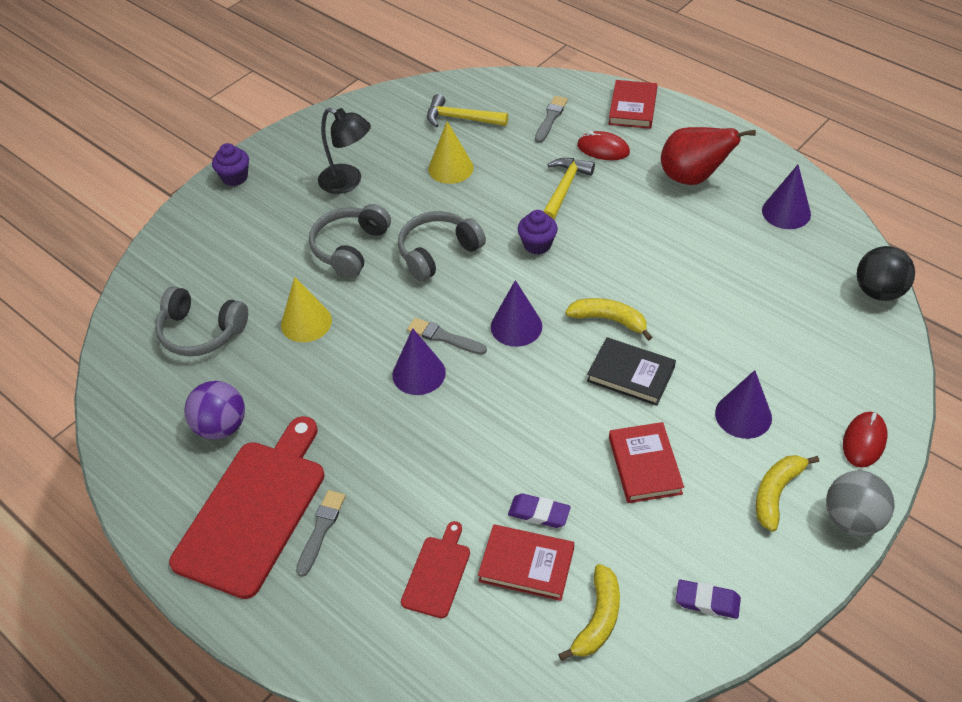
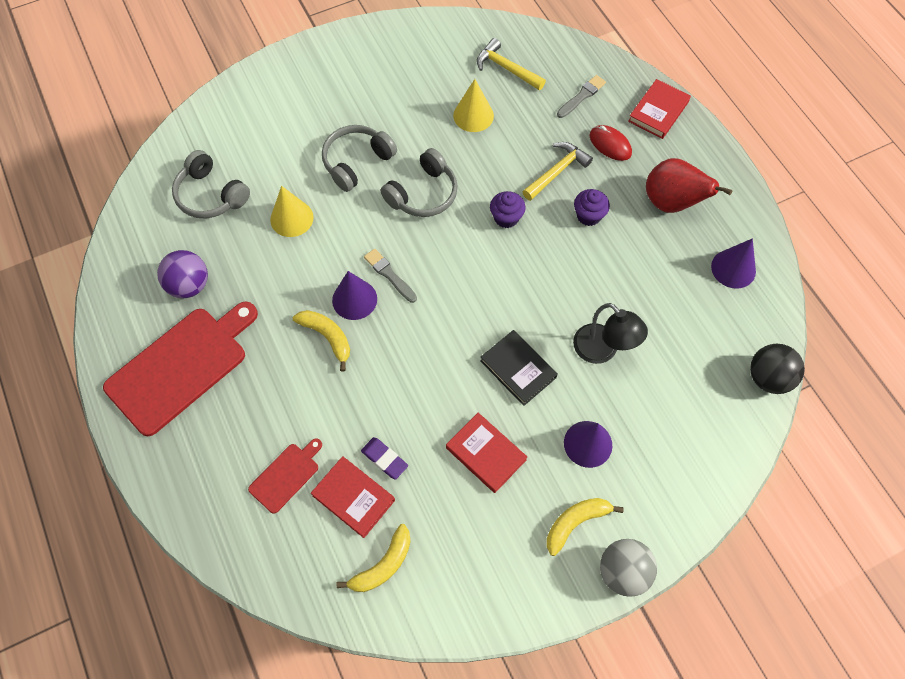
camera: 20 degrees right, 15 degrees up
(235, 177) = (298, 59): purple cupcake -> purple cupcake (588, 215)
(321, 530) = (221, 403): grey brush -> none
(348, 182) = (384, 98): black lamp -> black lamp (602, 351)
(438, 252) = (423, 194): grey headphones -> grey headphones turned 150 degrees clockwise
(516, 326) = (450, 288): purple cone -> none
(609, 320) = (527, 312): yellow banana -> yellow banana (327, 337)
(644, 465) = (485, 454): red book -> red book turned 60 degrees counterclockwise
(707, 601) = (471, 588): purple eraser -> none
(864, 441) = (673, 509): red mouse -> none

